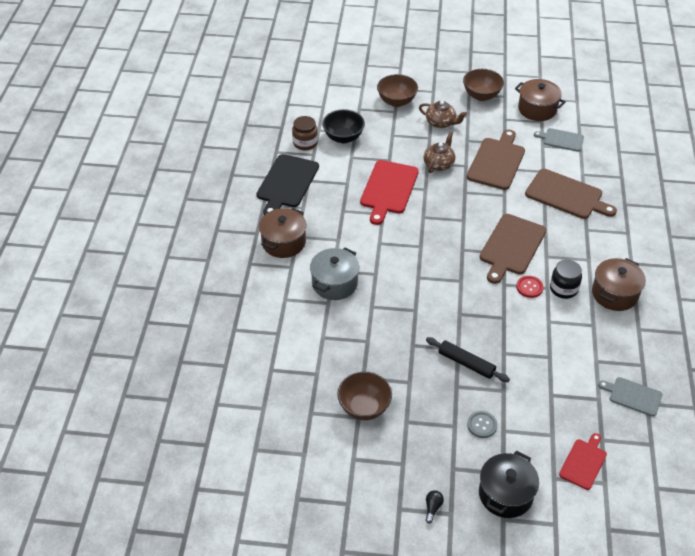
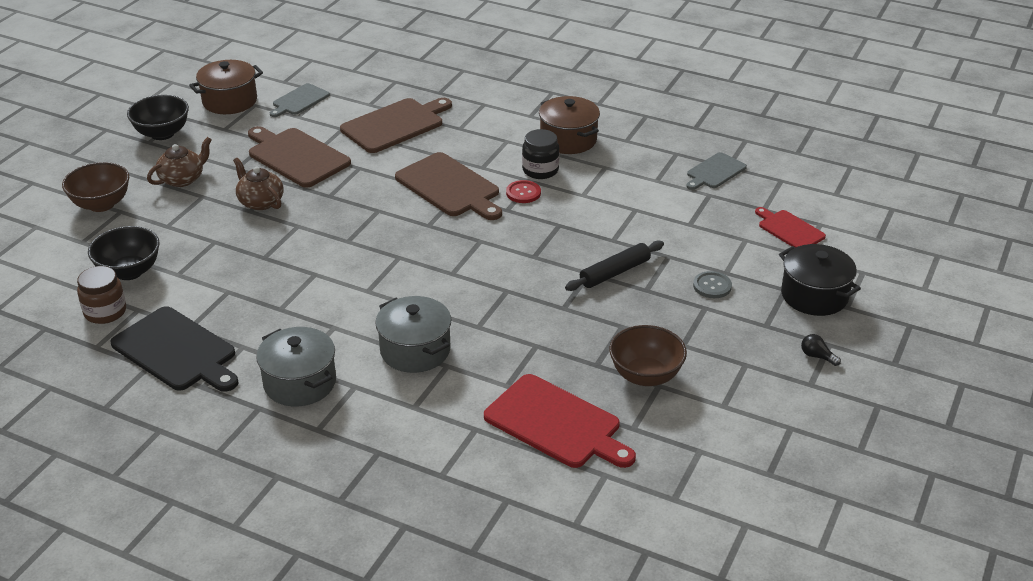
camera: 70 degrees left, 10 degrees down
(283, 242) = (300, 383): brown pot -> grey pot
(388, 189) = (272, 257): red cutting board -> red cutting board (556, 423)
(481, 95) = (162, 133): brown bowl -> black bowl

